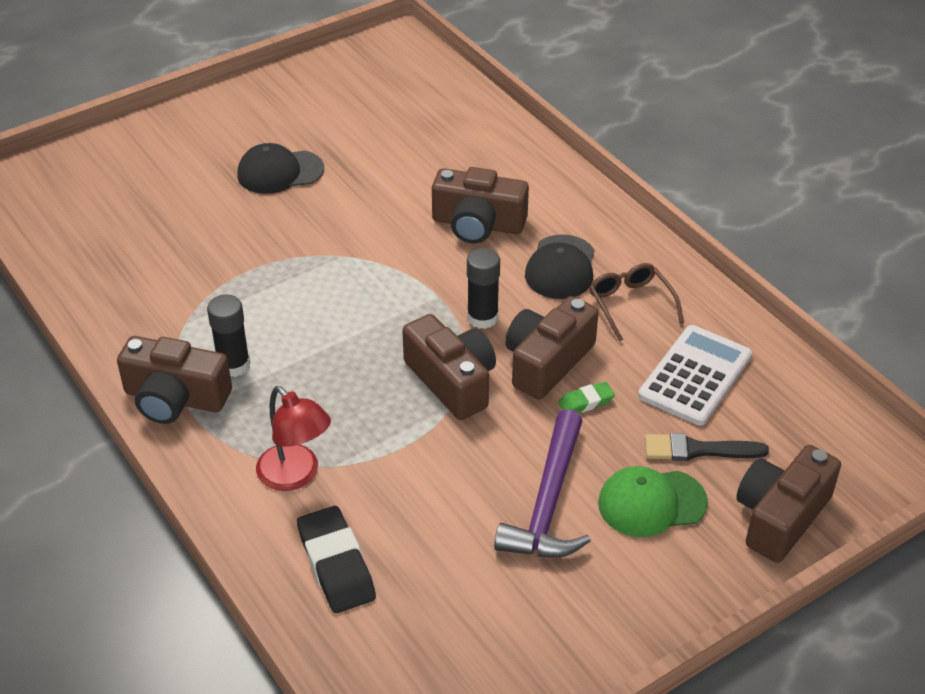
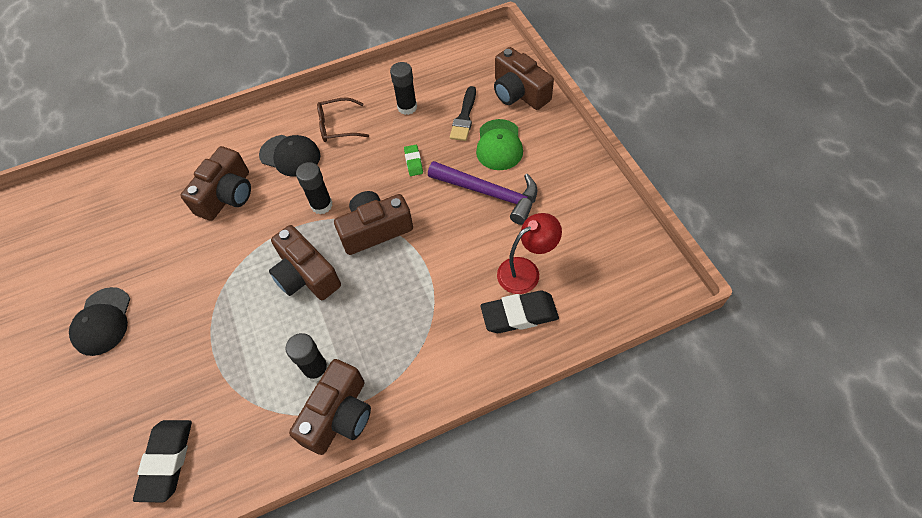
camera: 75 degrees left, 15 degrees up
(118, 268) = (167, 461): none -> black eraser
(296, 476) = (437, 333): red lamp -> red lamp (526, 271)
(547, 362) = (373, 176): brown camera -> brown camera (306, 275)
(695, 376) = (407, 107): white calculator -> black glue stick

